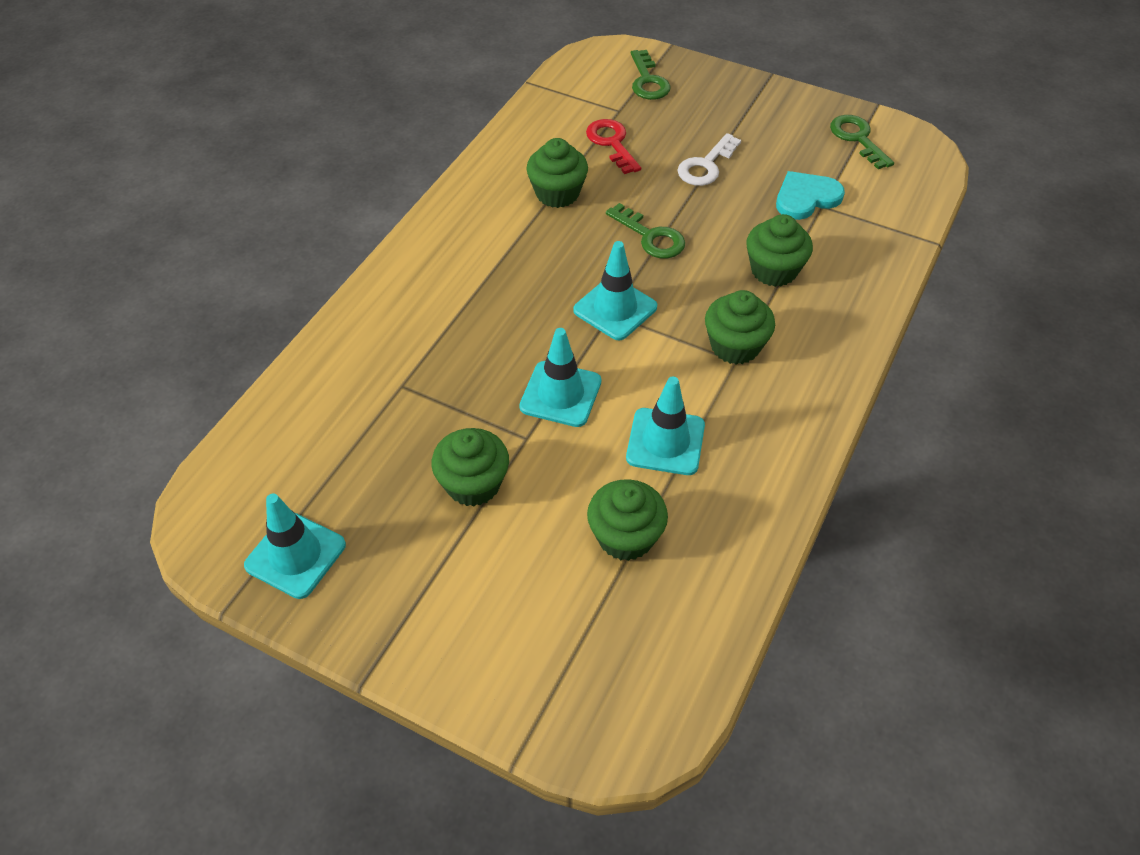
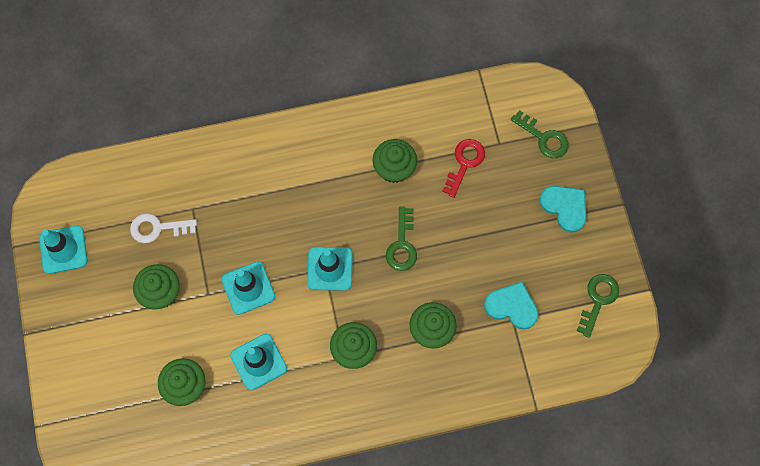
camera: 50 degrees right, 20 degrees up
(648, 81) = (543, 138): green key -> green key turned 90 degrees counterclockwise
(706, 165) = (491, 230): white key -> white key (158, 228)
(736, 107) = (565, 207): none -> turquoise heart

